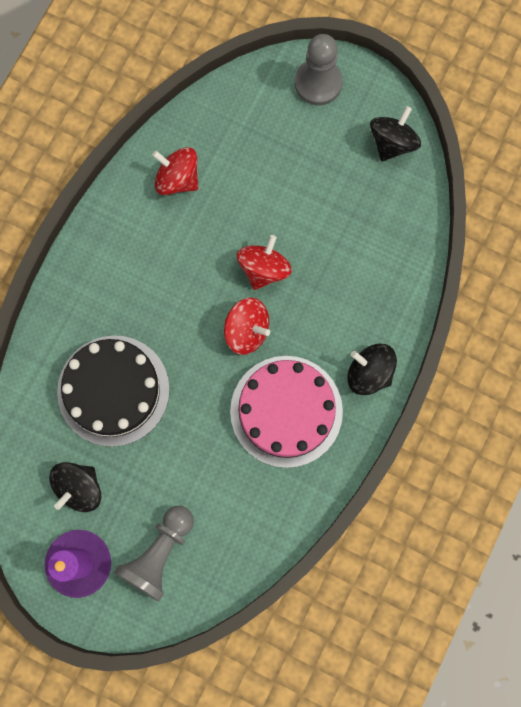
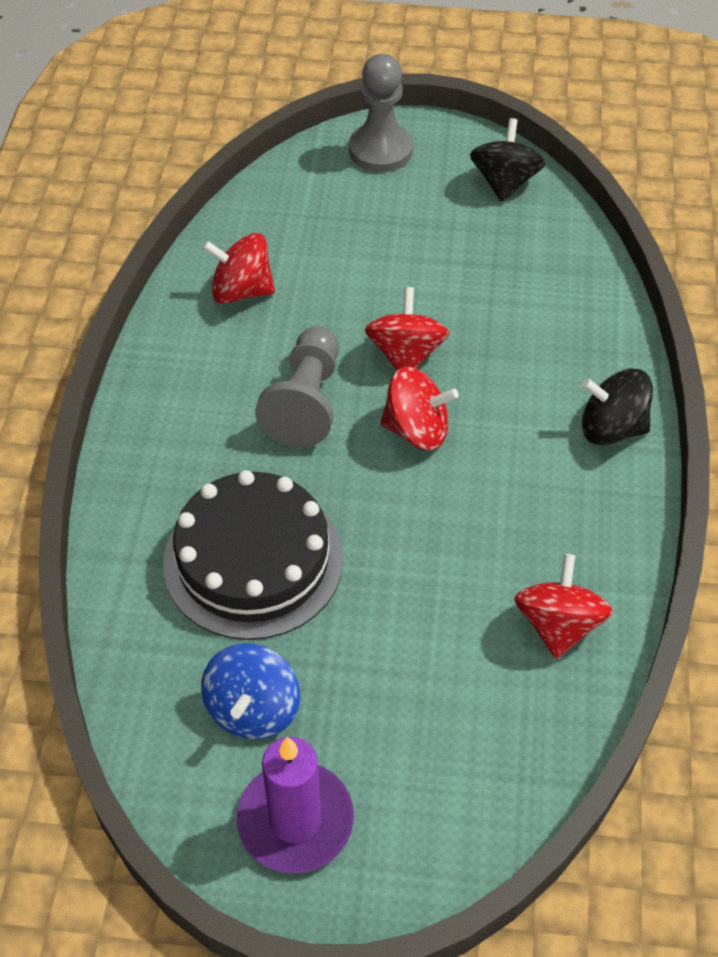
camera: 20 degrees left, 25 degrees down
(79, 488) = (253, 709): black spinning top -> blue spinning top
(159, 553) = (420, 761): grey pawn -> grey pawn (306, 402)
(273, 498) = (558, 624): none -> red spinning top
(286, 411) = (521, 508): pink cake -> none

